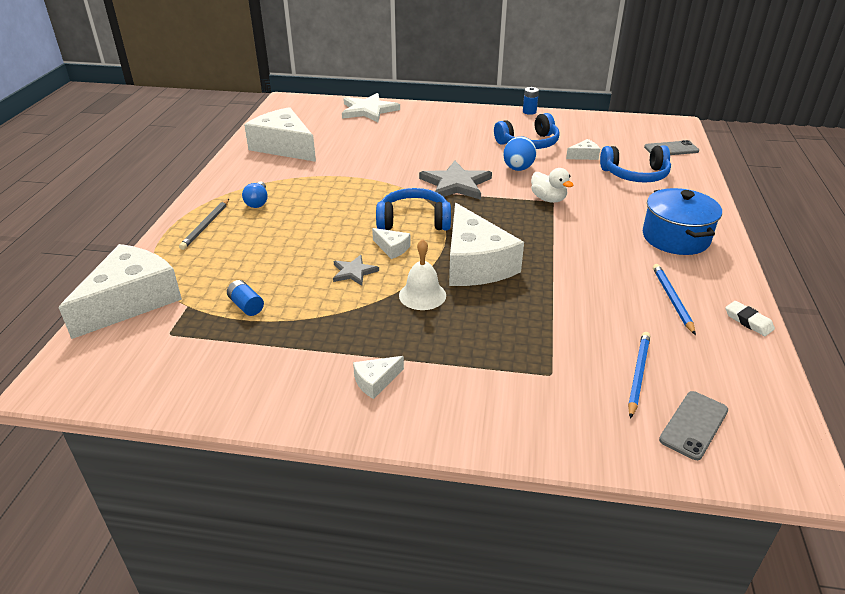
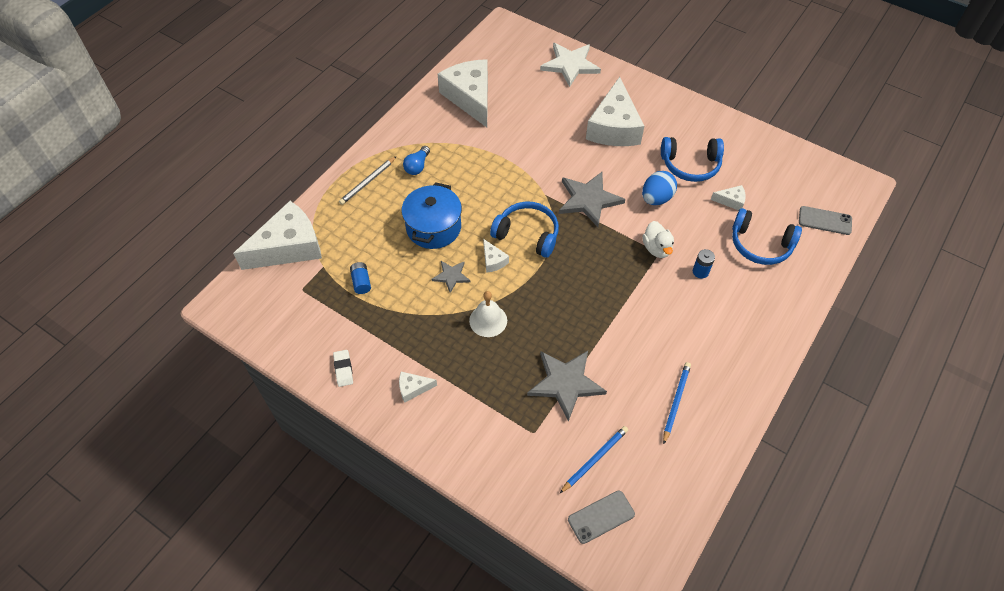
camera: 25 degrees right, 20 degrees up
(475, 264) = (547, 302): white cheese -> white cheese (614, 127)
(529, 112) = (723, 116): blue battery -> blue battery (700, 271)
(549, 320) = (565, 383): none -> grey star
(675, 238) = (733, 337): blue pot -> blue pot (433, 227)
(748, 321) = (719, 448): white eraser -> white eraser (343, 369)

